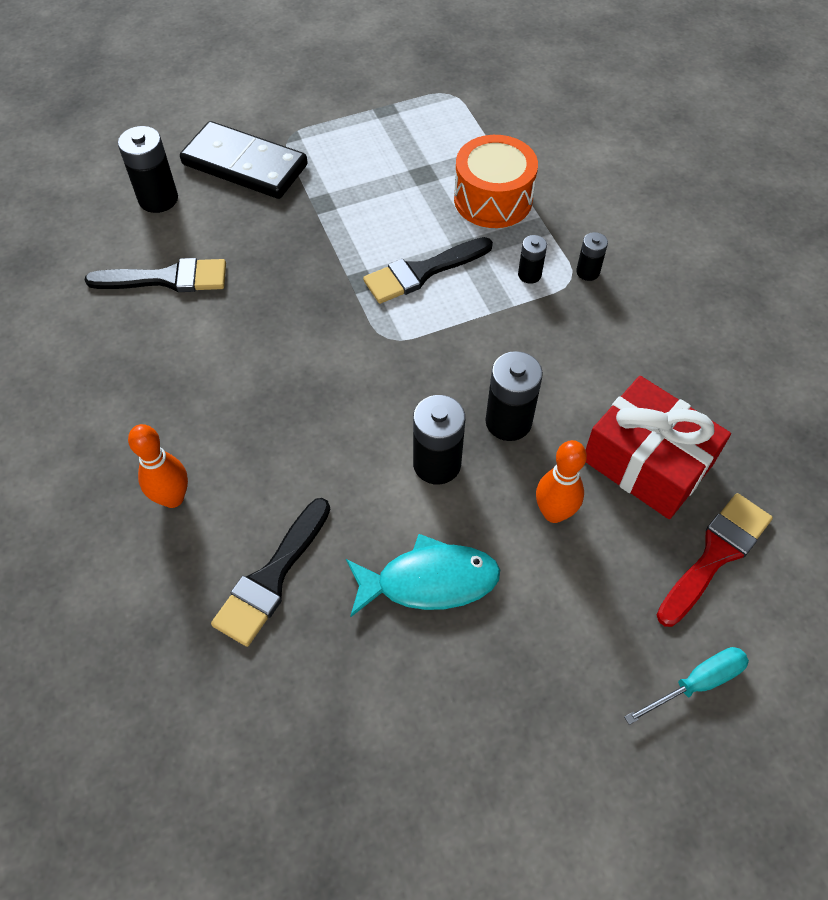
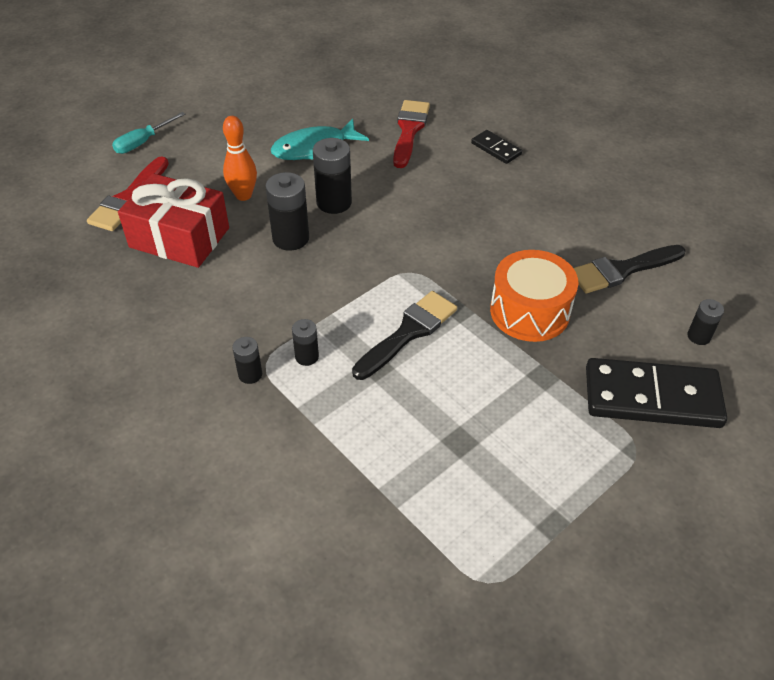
camera: 160 degrees right, 10 degrees down
(158, 199) = (698, 336): black battery -> black battery, size x0.56
(173, 498) = (496, 149): orange bowling pin -> black domino
(272, 577) = (409, 130): black brush -> red brush
(493, 199) = (371, 431): orange drum -> orange drum (529, 311)

